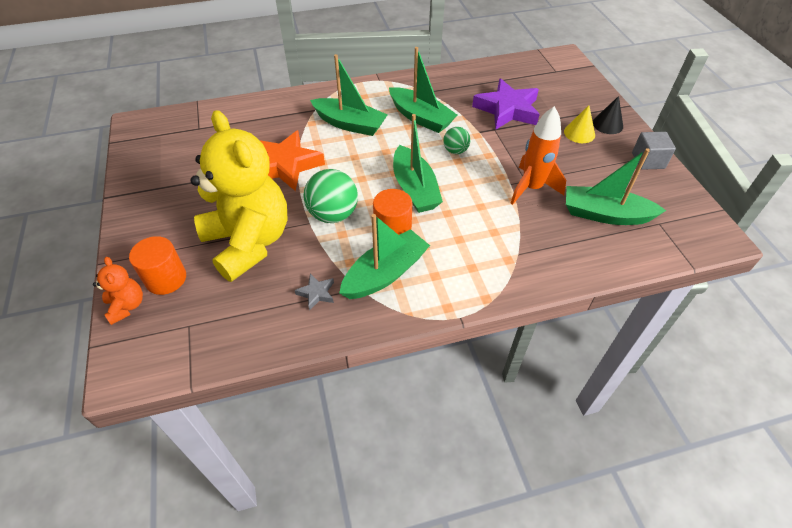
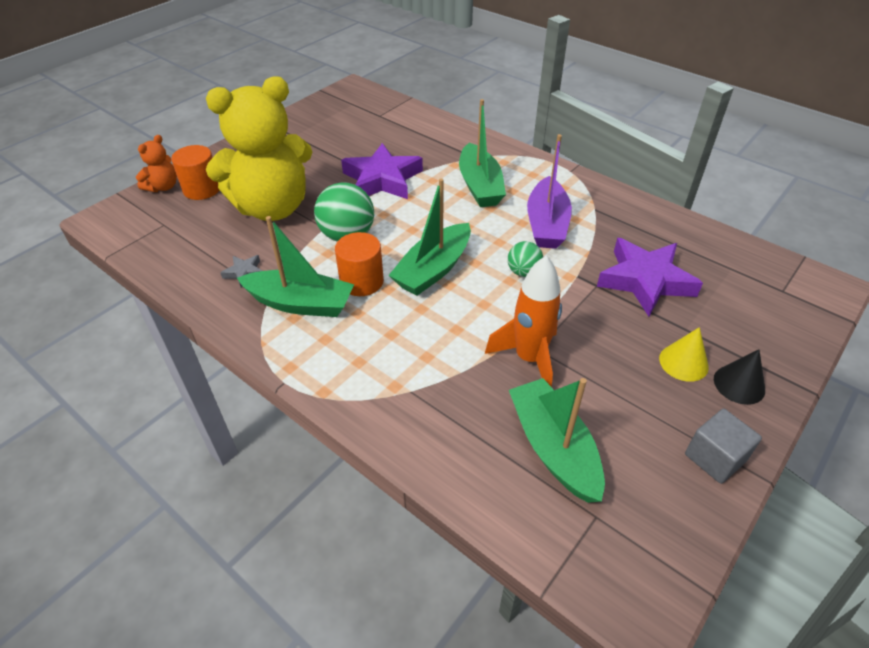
camera: 55 degrees right, 5 degrees down
(249, 242) = (272, 208): yellow teddy bear -> yellow teddy bear turned 45 degrees clockwise
(285, 165) = (382, 179): orange star -> purple star
(420, 117) = (546, 224): green boat -> purple boat

